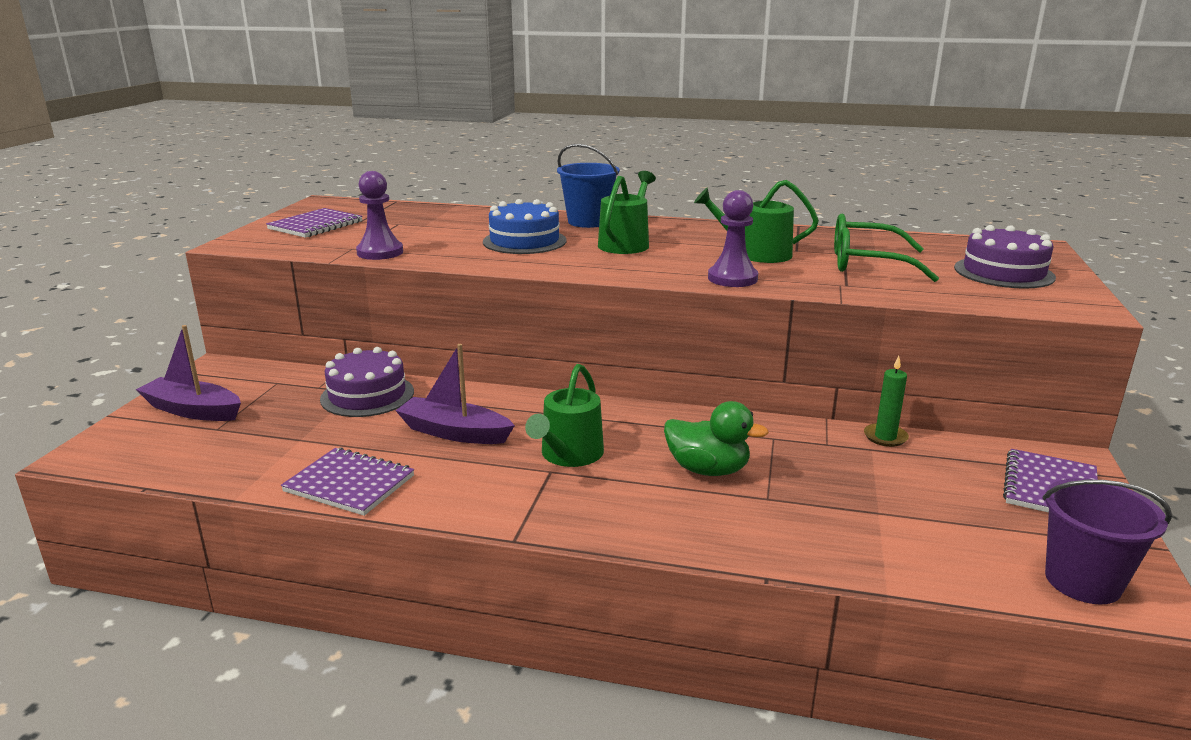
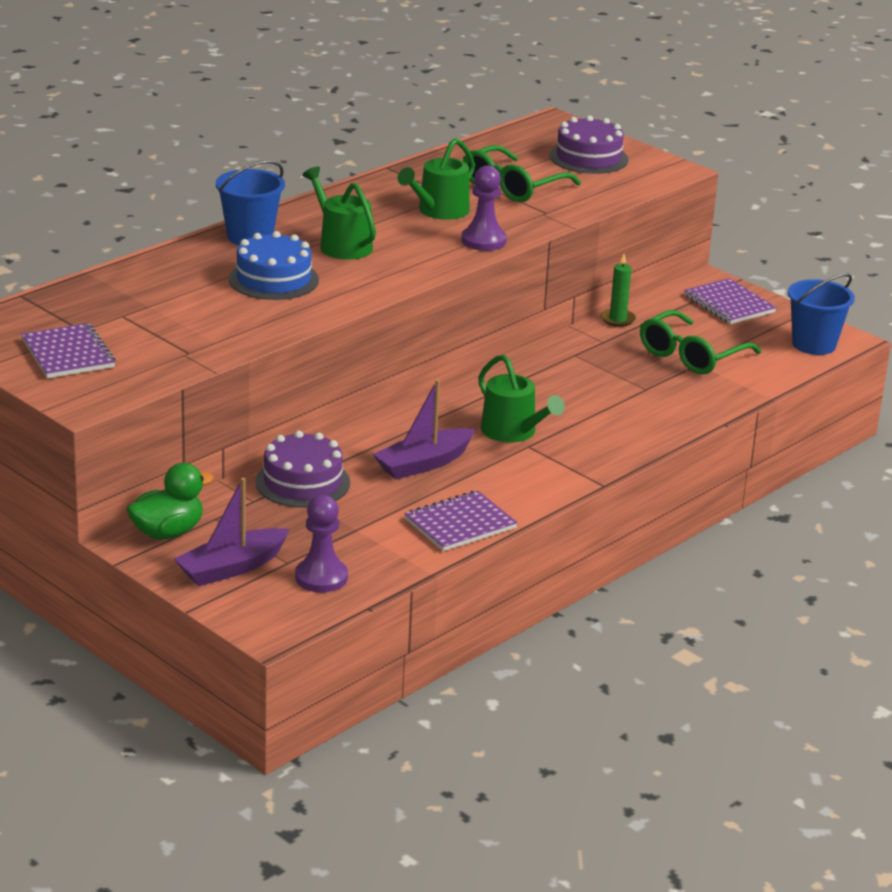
camera: 60 degrees left, 5 degrees up
(380, 252) = (219, 345): purple pawn -> purple pawn (321, 577)
(708, 470) = (590, 393): green duck -> green duck (167, 532)
(889, 502) = (691, 355): none -> green glasses
(1082, 581) = (814, 344): purple bucket -> blue bucket

